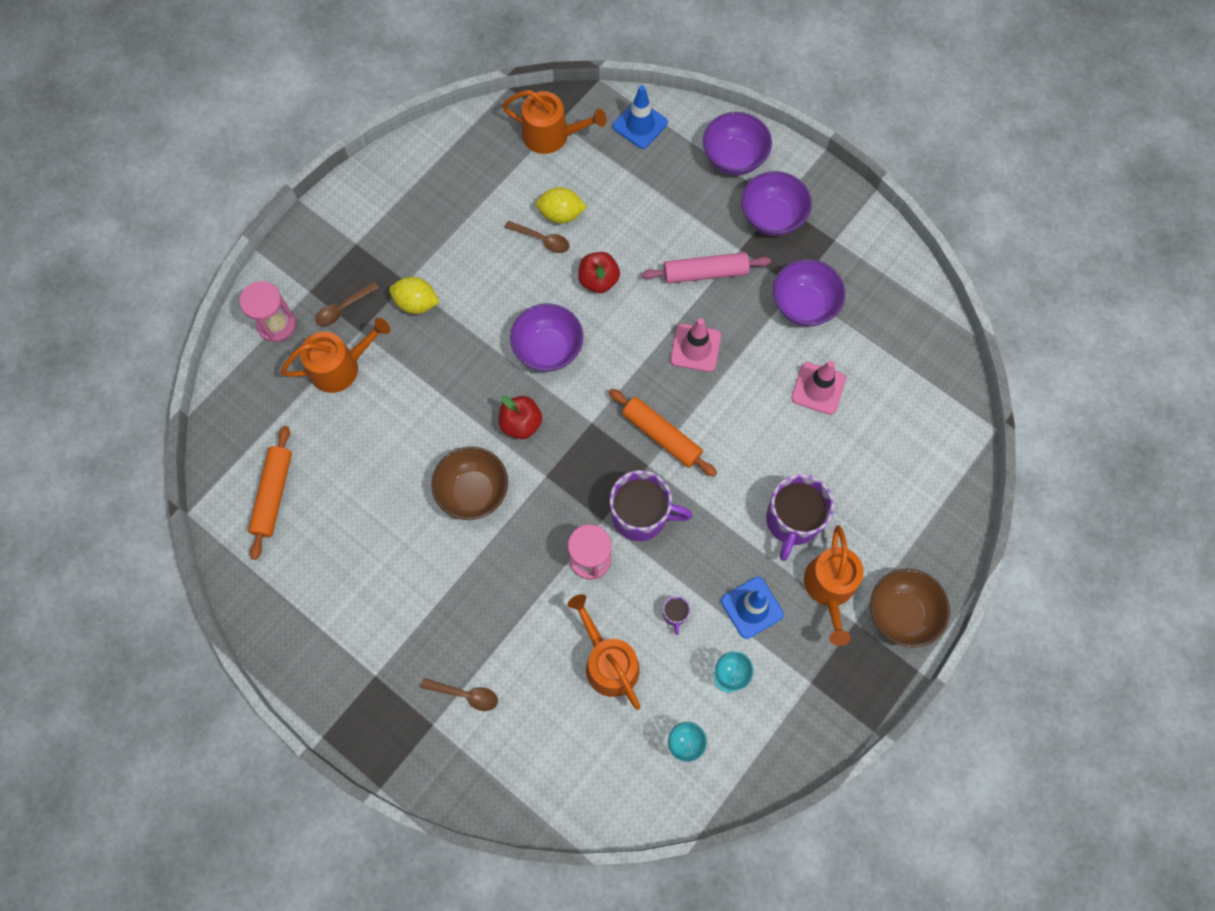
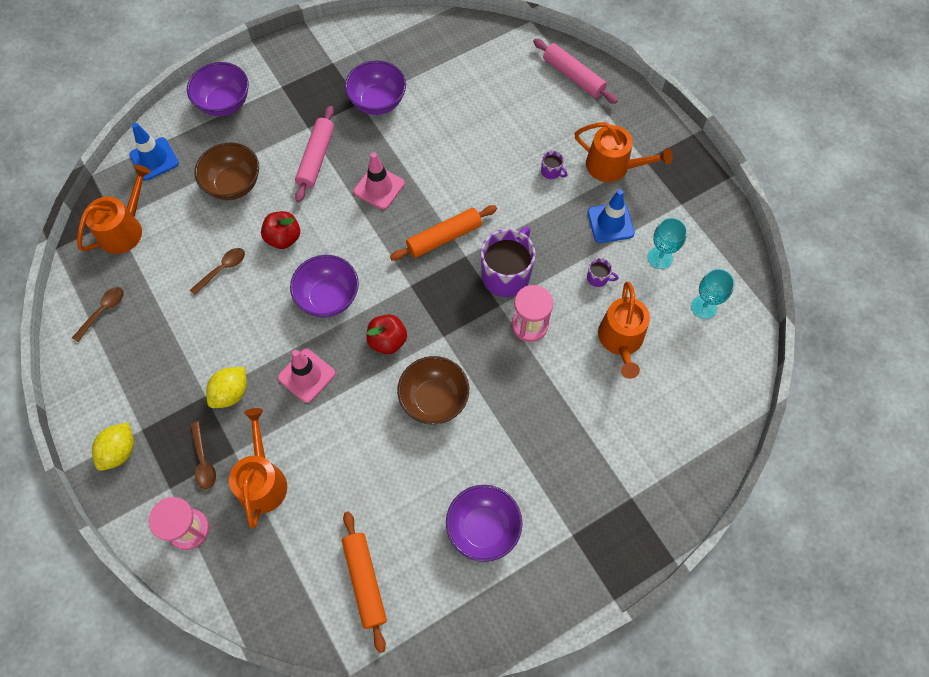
camera: 70 degrees left, 5 degrees down
(273, 495) = (365, 581): orange rolling pin -> orange rolling pin turned 45 degrees clockwise
(465, 694) = (613, 462): brown spoon -> brown spoon (103, 311)
(561, 214) = (206, 246): yellow lemon -> yellow lemon (120, 451)
(608, 662) = (621, 340): orange watering can -> orange watering can turned 75 degrees counterclockwise
(772, 217) = (291, 96): purple bowl -> purple bowl (483, 528)
(792, 521) = (551, 171): purple mug -> purple mug, size x0.44
(818, 388) = (451, 117): pink traffic cone -> pink traffic cone (306, 375)
(901, 613) = (647, 128): brown bowl -> brown bowl (233, 184)
(937, 504) = (573, 76): none -> pink rolling pin

